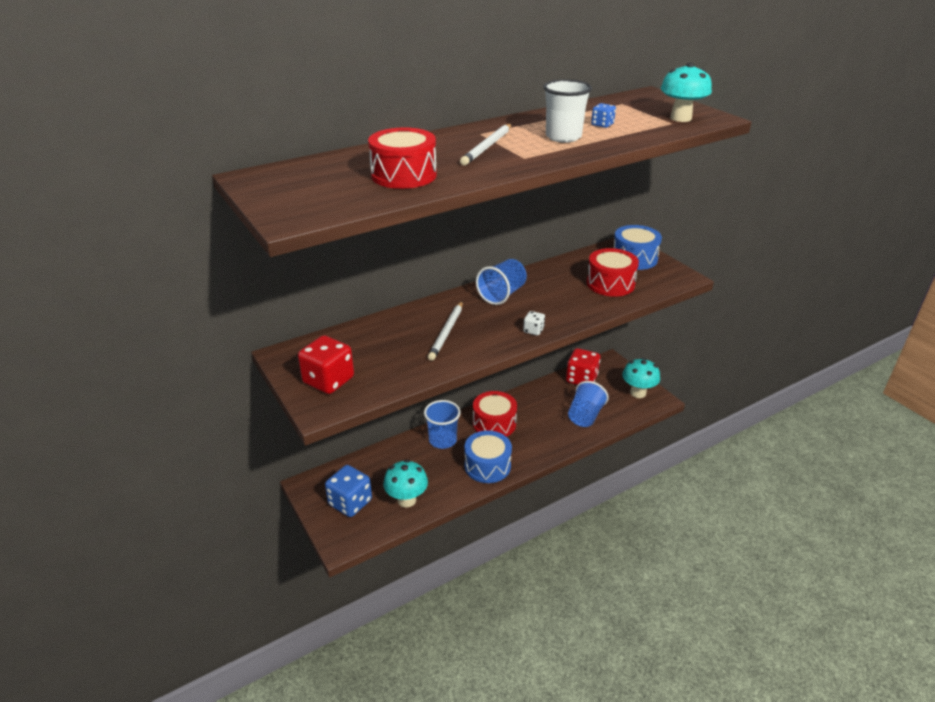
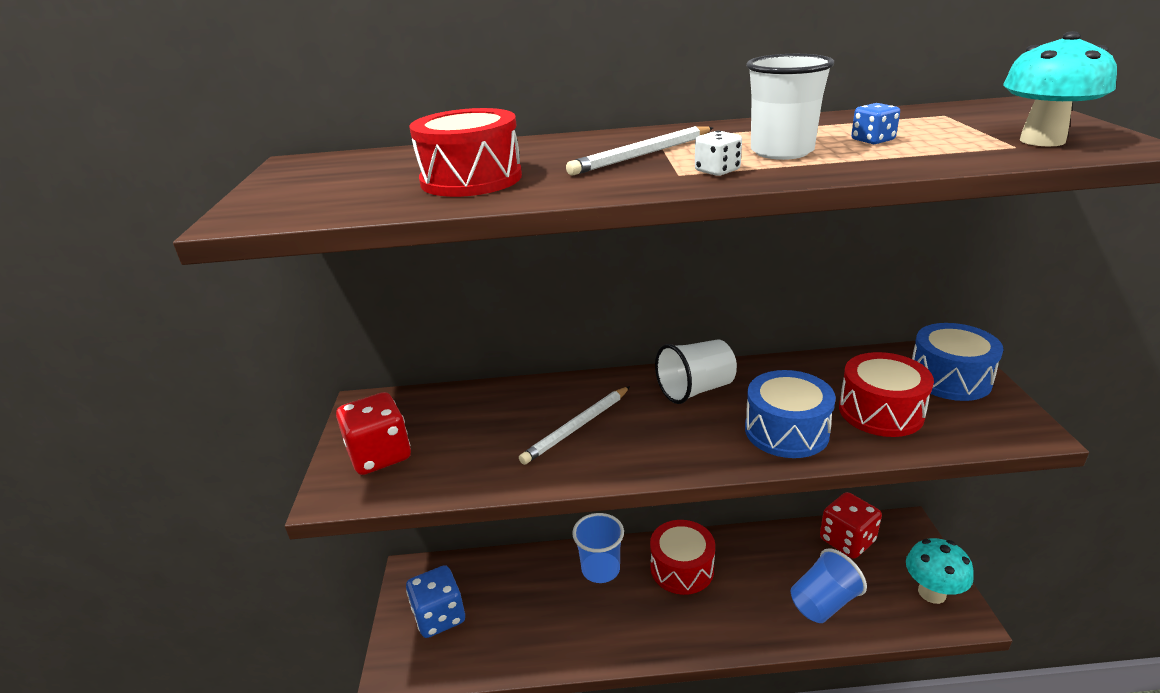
camera: 30 degrees right, 5 degrees down
(407, 500) = (505, 641): turquoise mushroom -> none
(487, 466) = (637, 631): blue drum -> blue drum (786, 431)
(502, 294) = (695, 390): blue cup -> white cup
(533, 330) = (702, 458): white dice -> white dice (717, 171)

